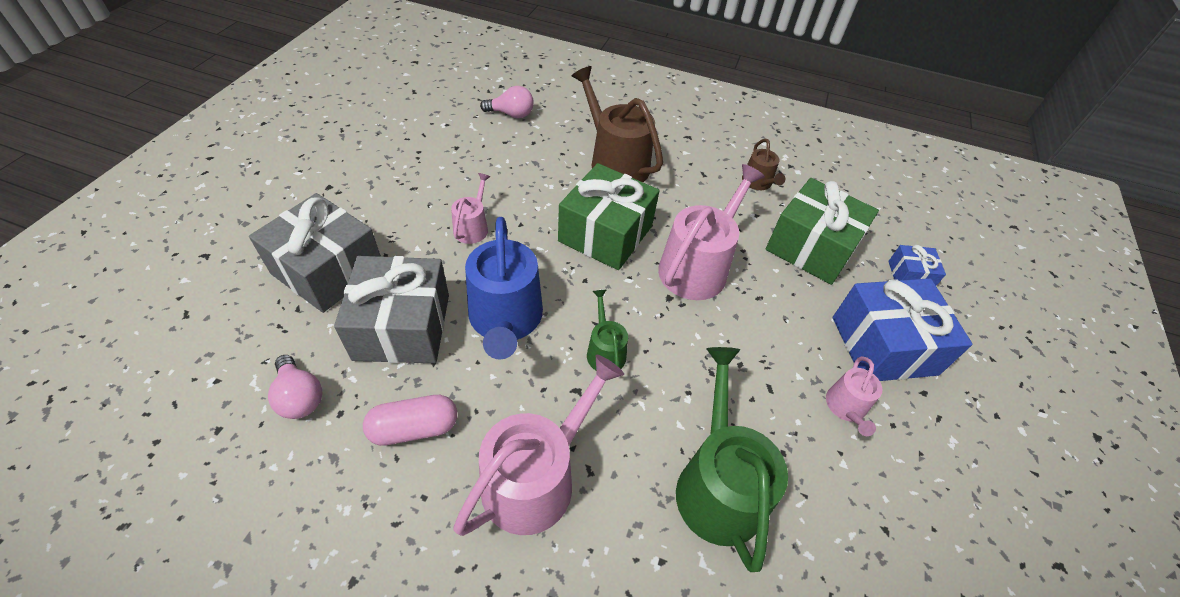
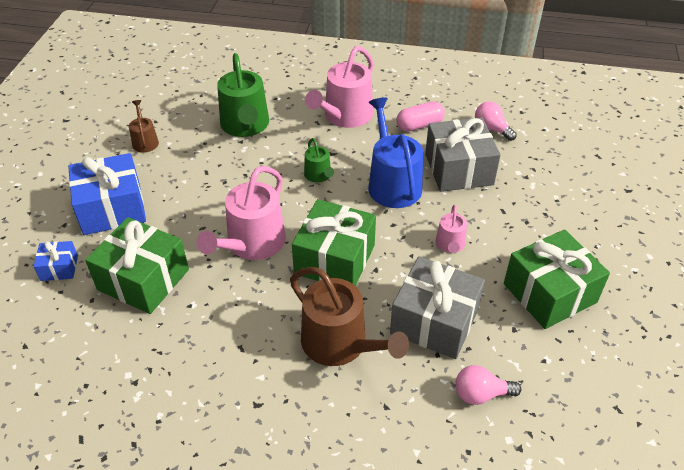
camera: 175 degrees right, 5 degrees down
(328, 270) = (535, 194): grey gift -> grey gift (434, 321)
(401, 167) = (549, 293): none -> green gift
(758, 183) = (180, 347): brown watering can -> brown watering can (145, 141)
(846, 408) = (157, 168): pink watering can -> none

